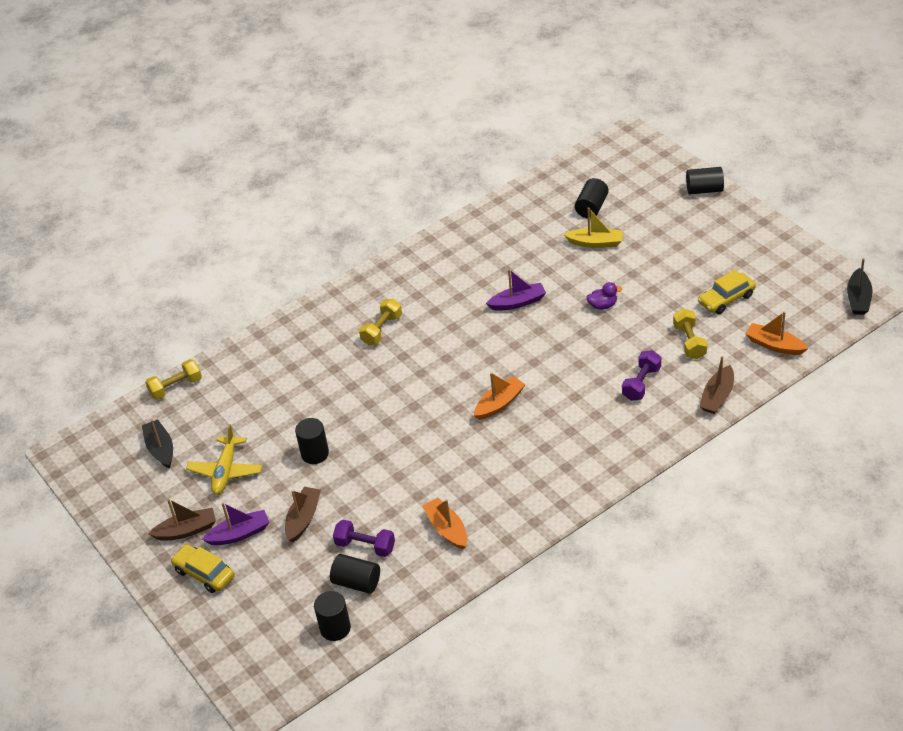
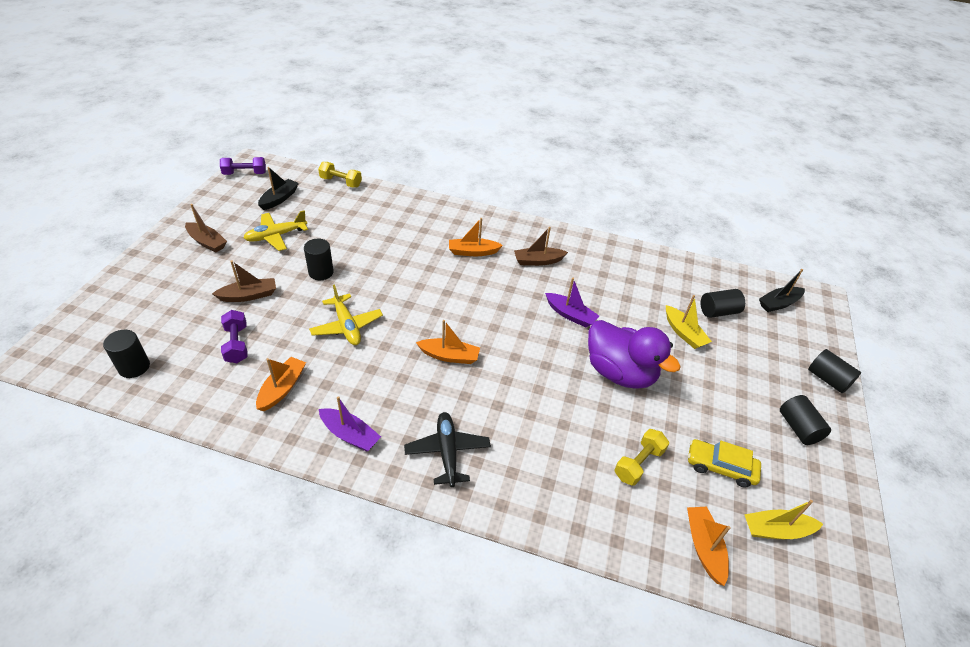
camera: 45 degrees right, 0 degrees up
(204, 573) = (167, 268): yellow car -> none
(239, 534) = (216, 269): purple boat -> purple boat (350, 435)
(357, 582) = (192, 357): black cylinder -> black cylinder (798, 428)
(382, 330) = (473, 252): yellow dumbbell -> orange boat
(406, 460) = (347, 326): none -> yellow plane
(595, 447) = (447, 452): none -> black plane
(603, 305) = (619, 373): purple duck -> purple duck, size x2.50
(641, 383) = (553, 449): purple dumbbell -> purple dumbbell (245, 173)
(717, 396) = (589, 527): brown boat -> brown boat (538, 261)
(790, 301) = (776, 530): none -> yellow boat
(858, 299) = (850, 603): black boat -> black boat (778, 303)

